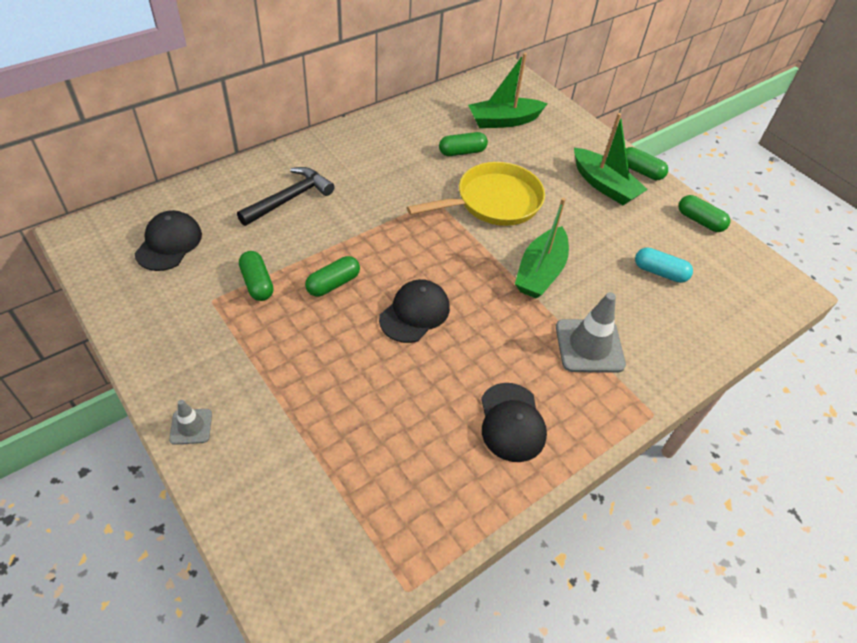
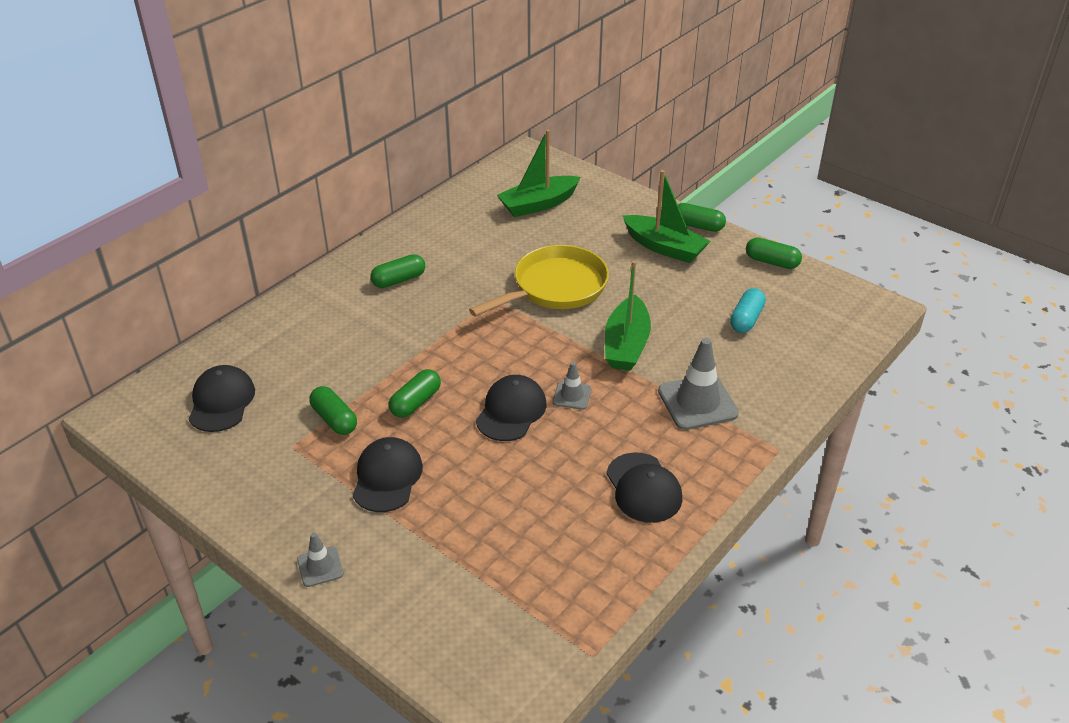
camera: 10 degrees left, 10 degrees down
(282, 351) = (387, 477): none -> black cap
(289, 198) = (336, 330): black hammer -> none
(462, 152) = (504, 245): green capsule -> green capsule (399, 280)
(475, 311) = (572, 395): none -> grey traffic cone
(659, 272) = (746, 319): turquoise capsule -> turquoise capsule turned 75 degrees counterclockwise

